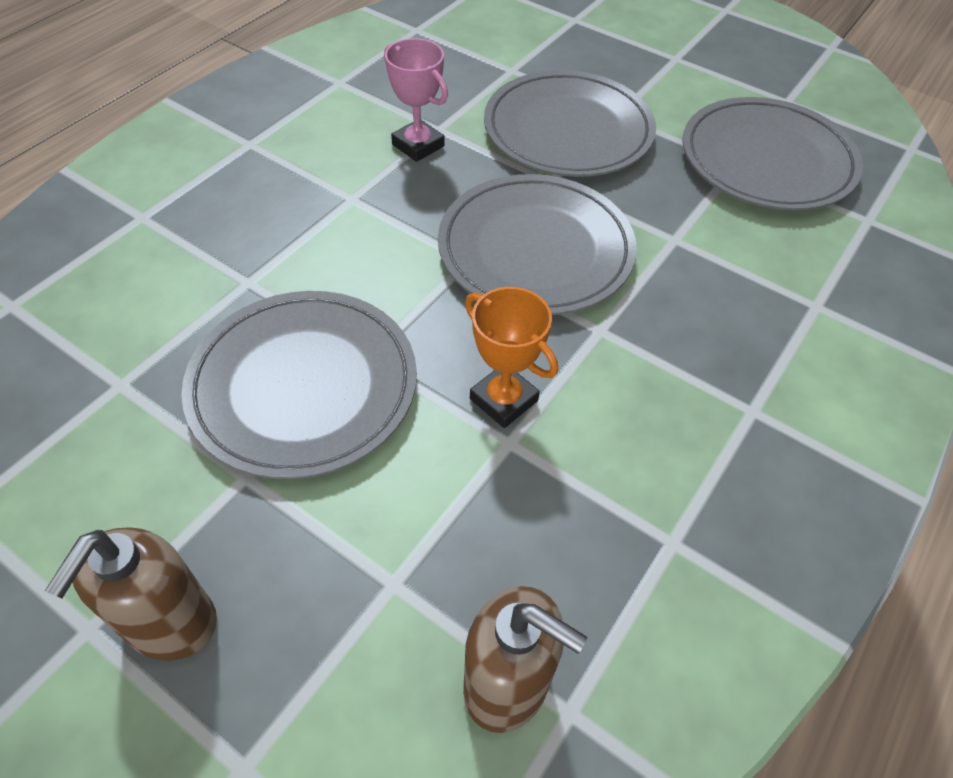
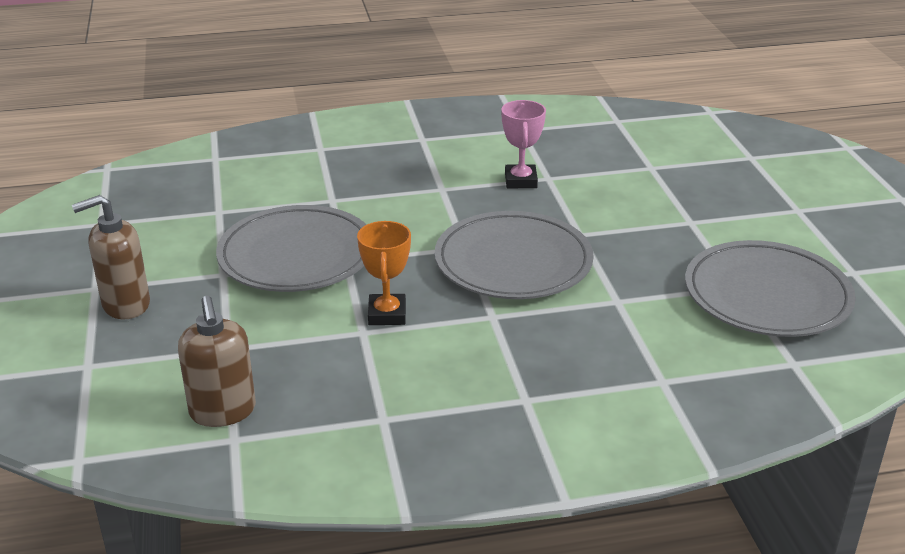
camera: 45 degrees right, 20 degrees down
(568, 130) = (636, 215): grey plate -> none

